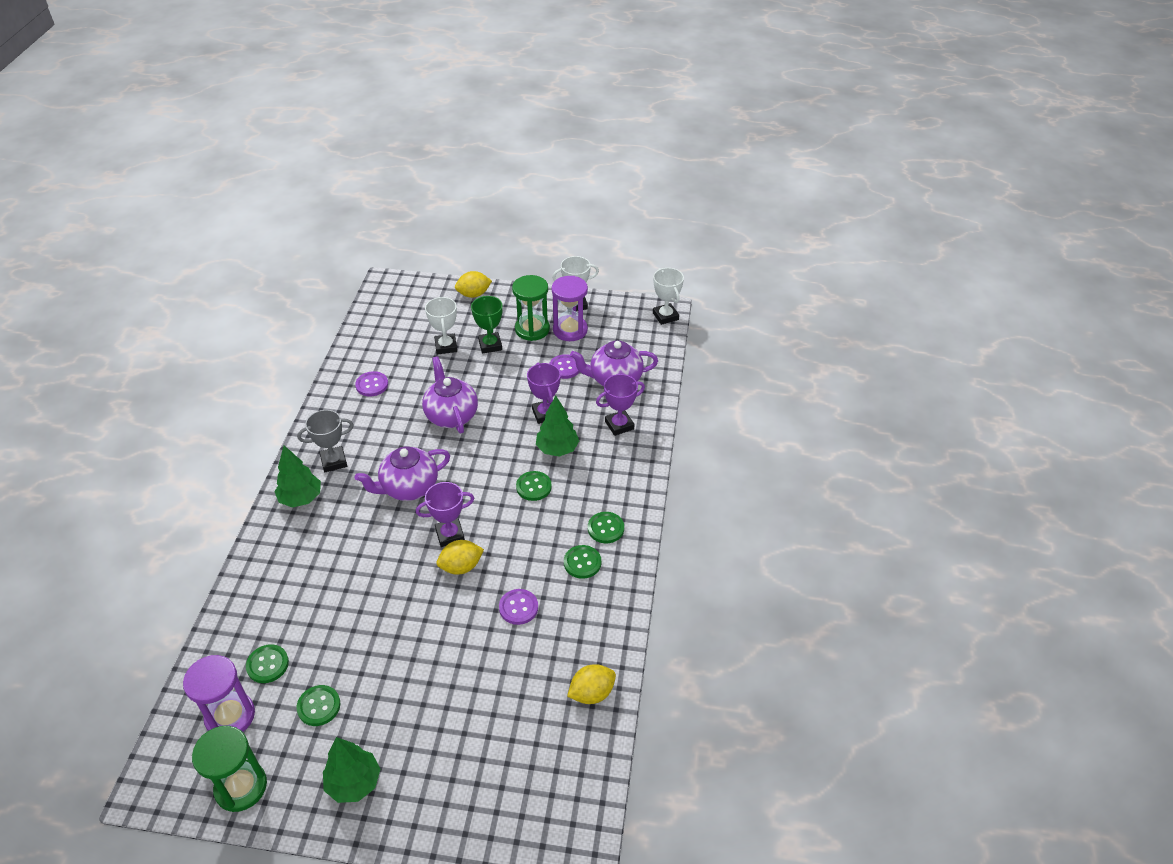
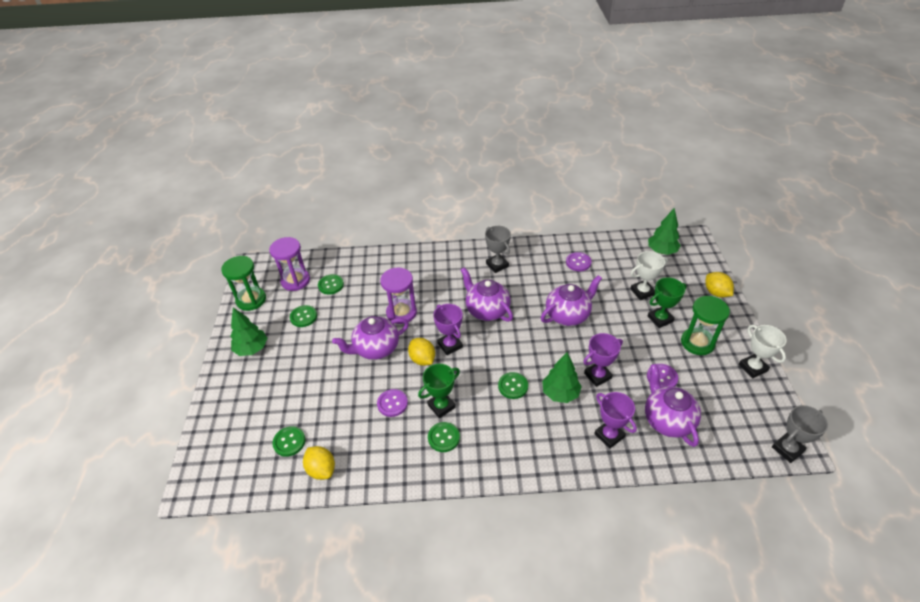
camera: 80 degrees right, 0 degrees up
(301, 498) = (460, 259): green tree -> green tree (661, 251)
(422, 617) = (376, 349): none -> purple teapot
(539, 558) = (441, 406): none -> green trophy
(570, 330) = (714, 371): purple hourglass -> purple hourglass (401, 313)
(605, 528) = (484, 448): green button -> green button (289, 442)
(665, 316) = (787, 449): white trophy -> grey trophy

